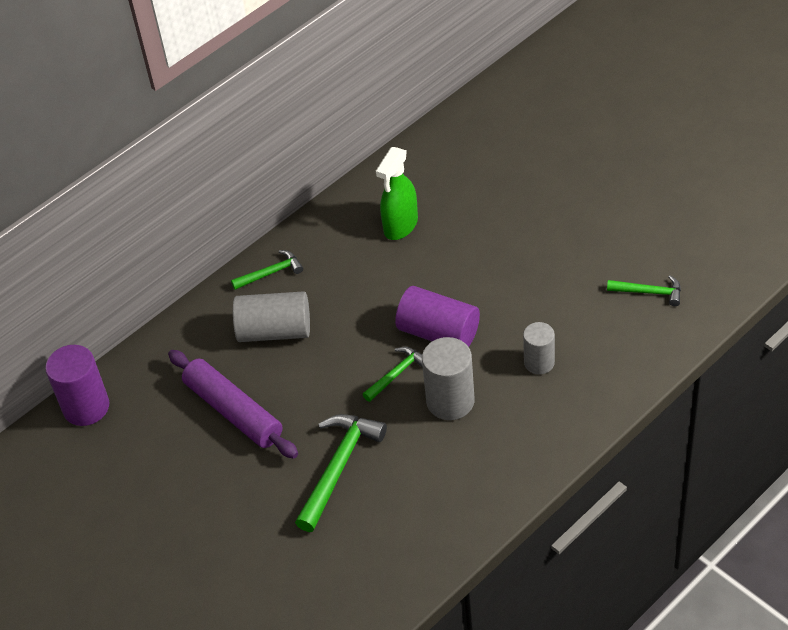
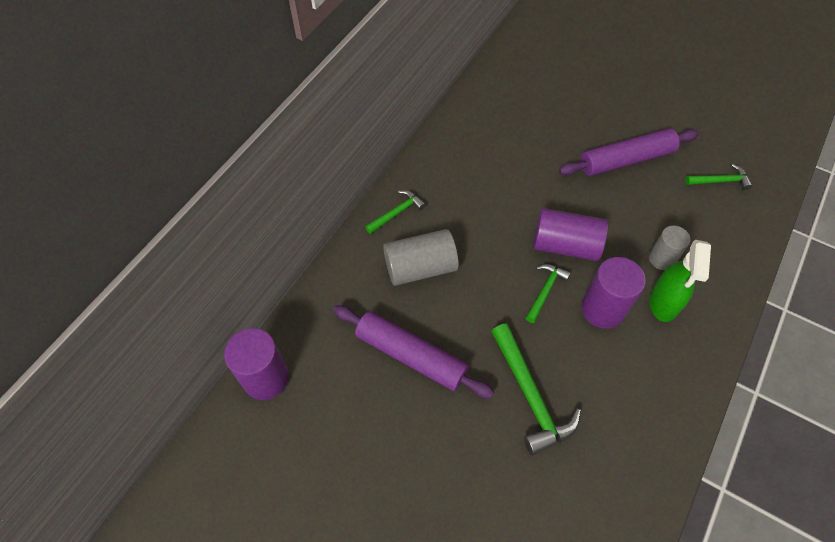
camera: 20 degrees left, 10 degrees up
(338, 467) = (530, 396): green hammer -> green hammer turned 150 degrees clockwise
(400, 226) = (493, 153): green spray bottle -> green spray bottle (663, 303)
(450, 401) = (603, 309): grey cylinder -> purple cylinder
(550, 254) = (626, 160): none -> purple rolling pin

